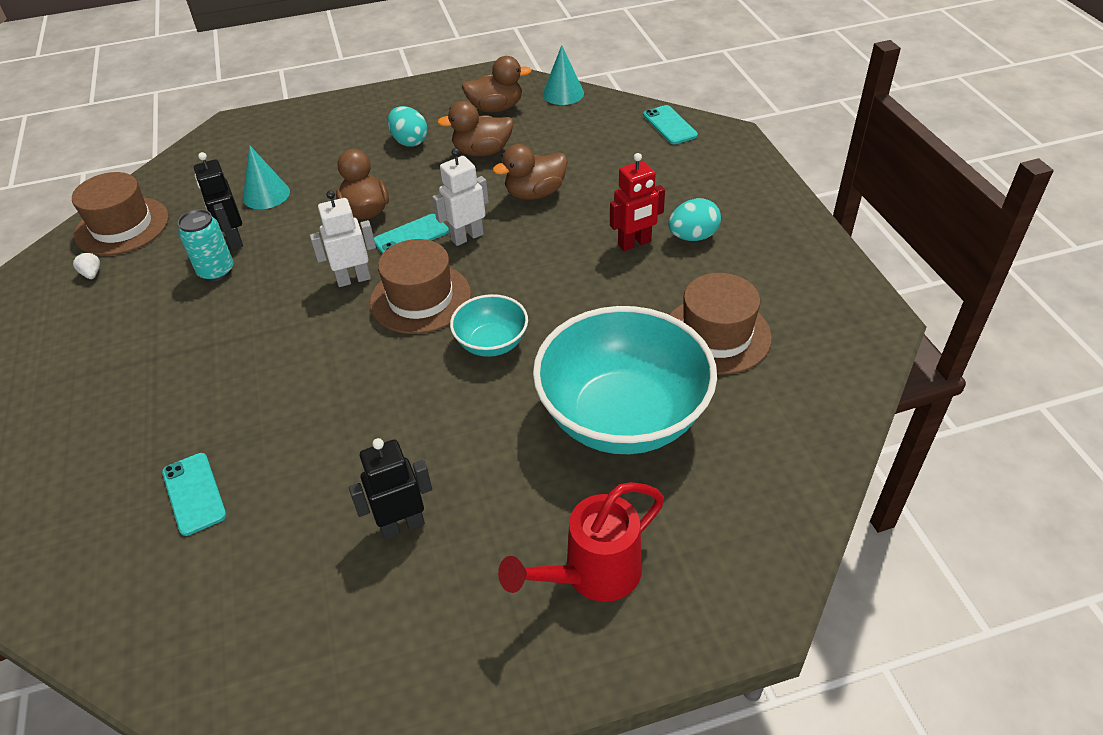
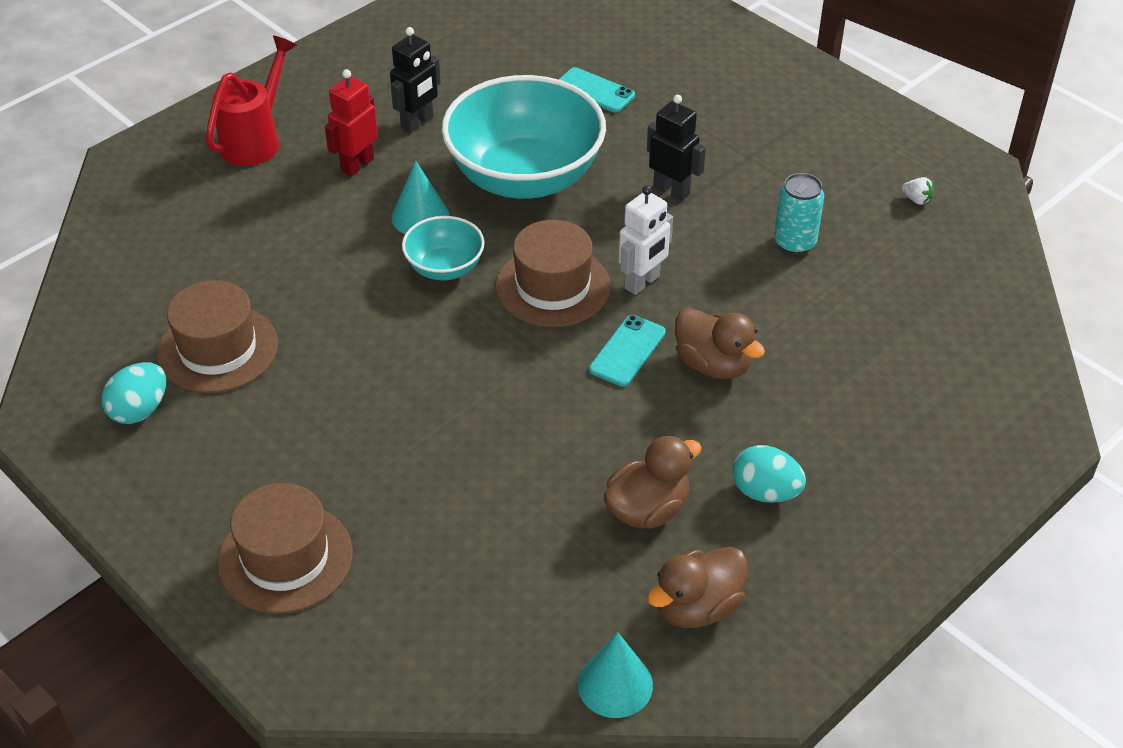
camera: 150 degrees right, 0 degrees up
(122, 226) = (964, 253): brown hat -> brown hat (285, 558)
(234, 240) = (821, 280): black robot -> black robot (671, 190)
(266, 195) = (856, 345): turquoise cone -> turquoise cone (420, 216)
(467, 237) = (561, 372): white robot -> none
(535, 193) = (523, 463): brown duck -> none
(623, 417) = (281, 246): turquoise bowl -> turquoise bowl (525, 177)
(634, 243) = (355, 430): red robot -> red robot (357, 165)
(669, 125) = (400, 668): turquoise phone -> none
(693, 236) = (286, 465): turquoise egg -> turquoise egg (139, 410)

